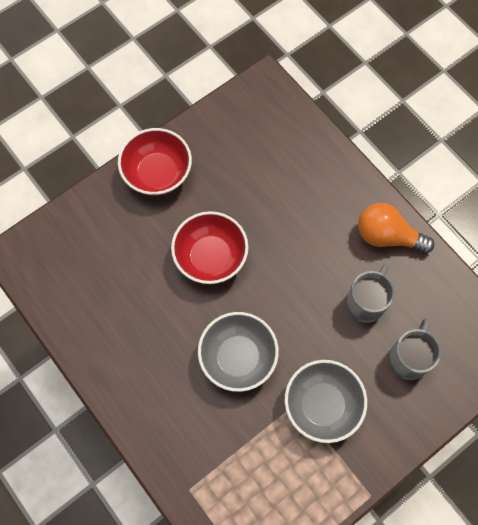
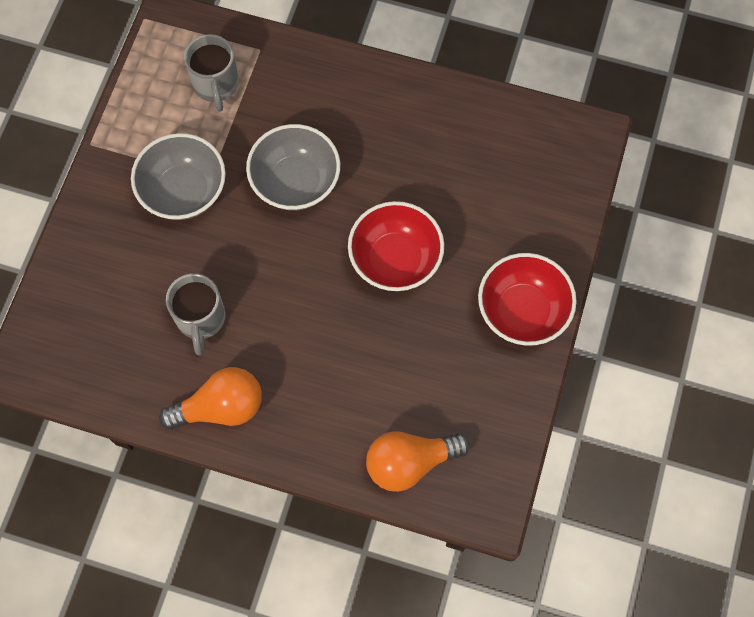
camera: 145 degrees right, 0 degrees up
(292, 133) = (410, 462): none -> orange light bulb
(409, 358) = (122, 290): grey mug -> grey mug (216, 85)

